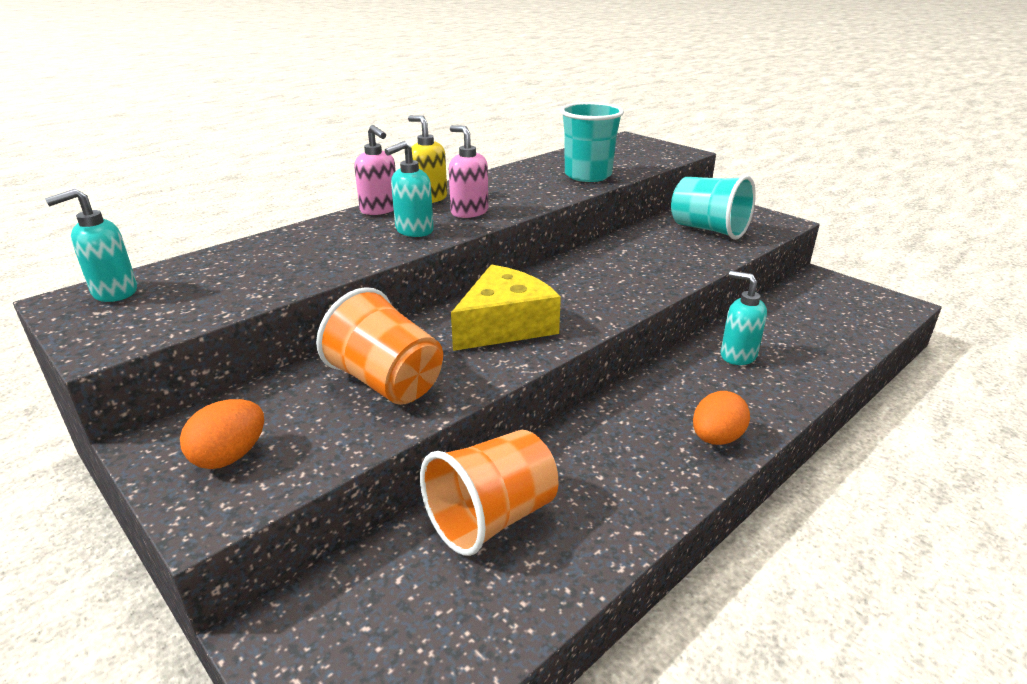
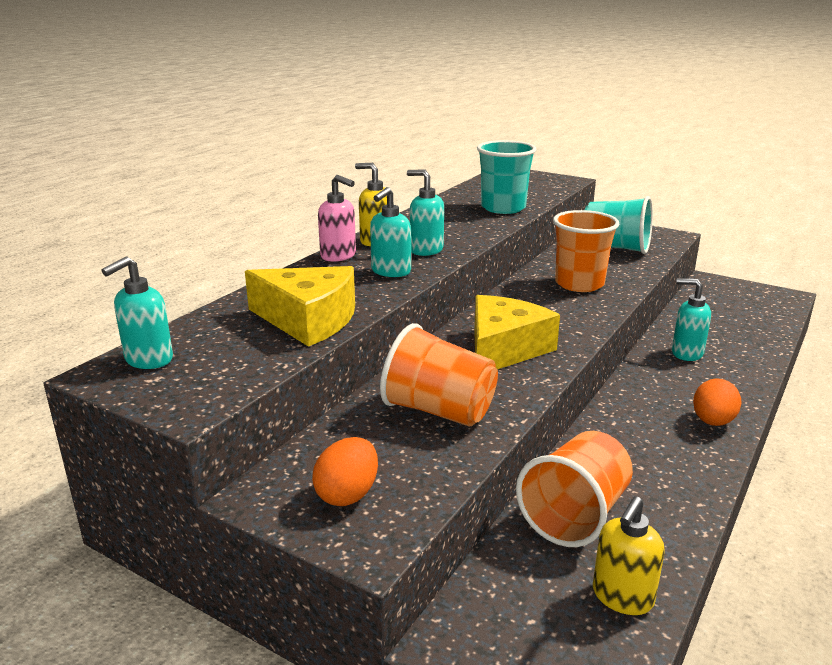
camera: 15 degrees left, 5 degrees down
(290, 271) = (308, 320): none -> yellow cheese
(469, 212) = (426, 250): pink soap dispenser -> turquoise soap dispenser
(477, 624) = (622, 597): none -> yellow soap dispenser
(638, 264) = (579, 284): none -> orange cup

